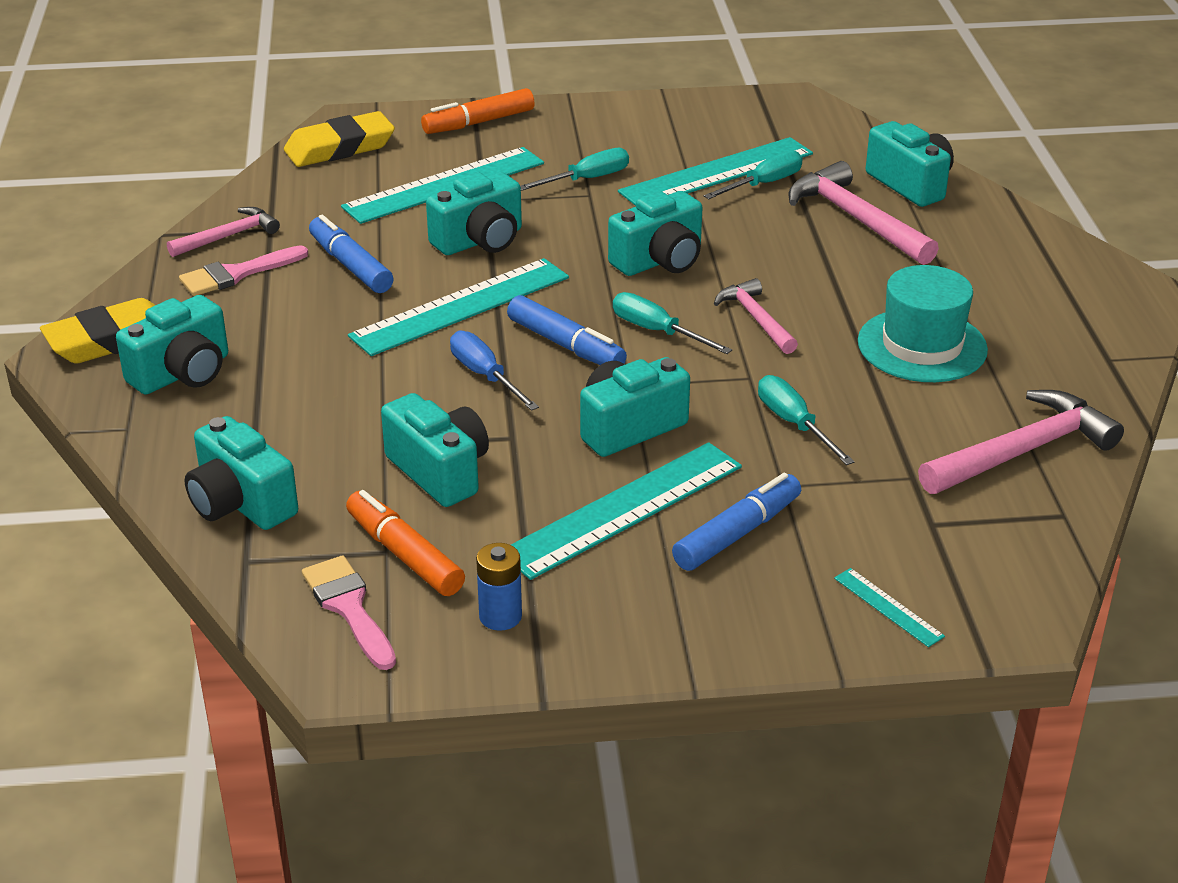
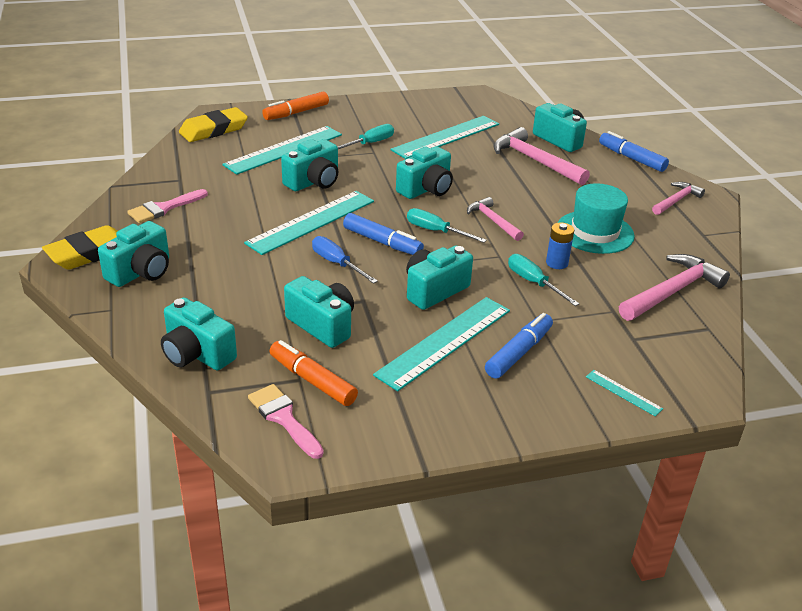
camera: 10 degrees left, 0 degrees up
(228, 236) = (154, 185): pink hammer -> pink hammer (676, 200)
(351, 265) = (236, 200): blue marker -> blue marker (631, 158)
(500, 616) = (384, 417): blue battery -> blue battery (557, 263)
(764, 184) = (475, 142): turquoise screwdriver -> none

